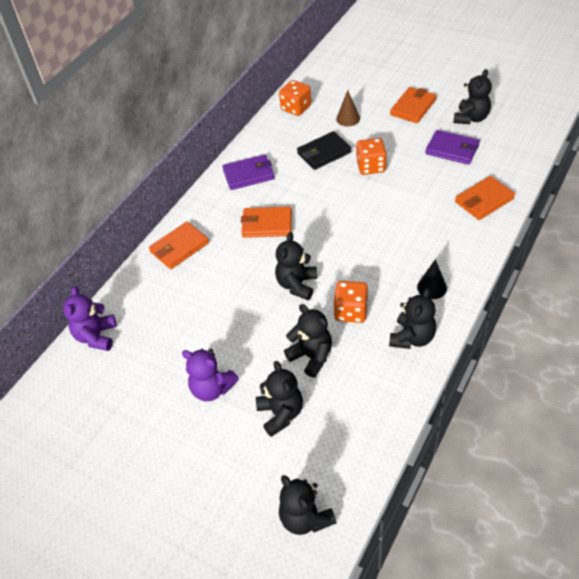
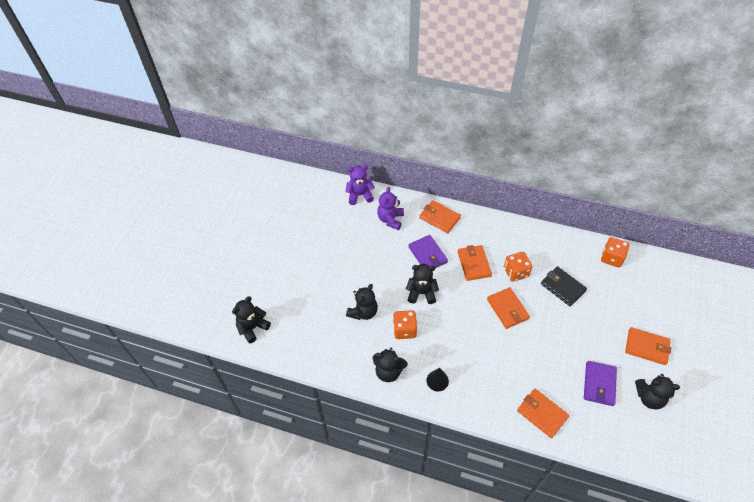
camera: 75 degrees right, 5 degrees up
(212, 389) = (331, 263): purple teddy bear -> purple teddy bear (390, 219)
(248, 174) = (522, 242): purple wallet -> purple wallet (427, 255)
(281, 414) = (318, 302): black teddy bear -> none
(342, 204) = (507, 309): none -> orange wallet
(348, 118) = (612, 298): brown cone -> none
(371, 167) = (557, 323): orange dice -> orange dice (515, 272)

